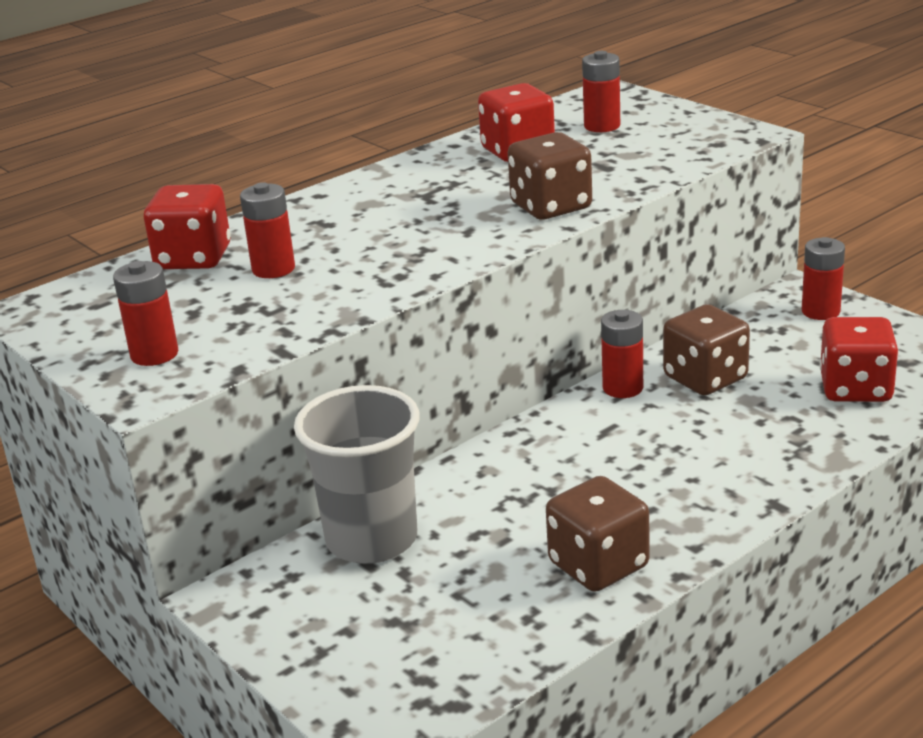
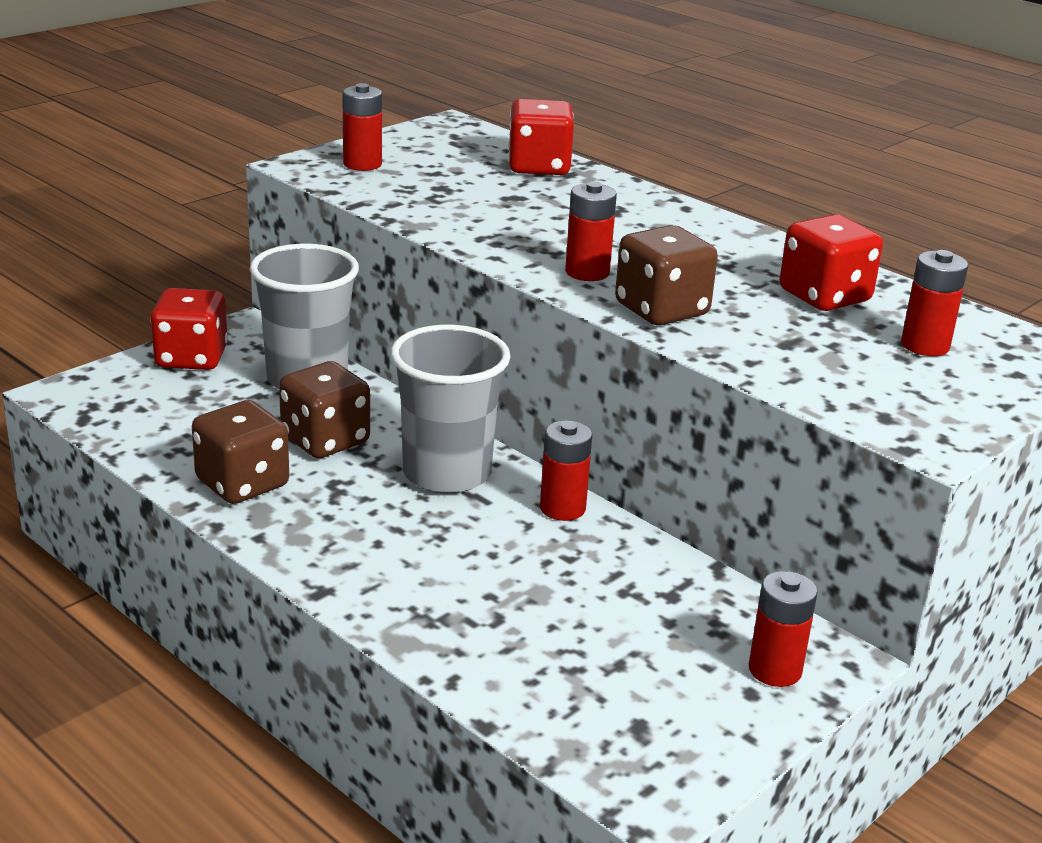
camera: 80 degrees right, 0 degrees up
(273, 269) = (514, 195): red battery -> red battery (587, 272)
(569, 446) = (446, 473): none -> grey cup
(705, 378) = (586, 564): brown dice -> brown dice (325, 440)
(855, 389) = (564, 675): red dice -> red dice (191, 358)

